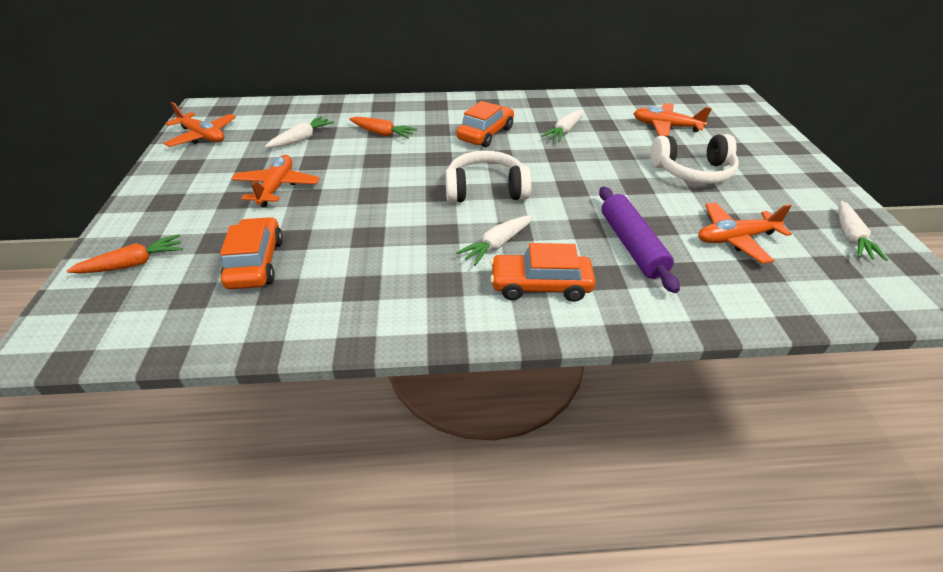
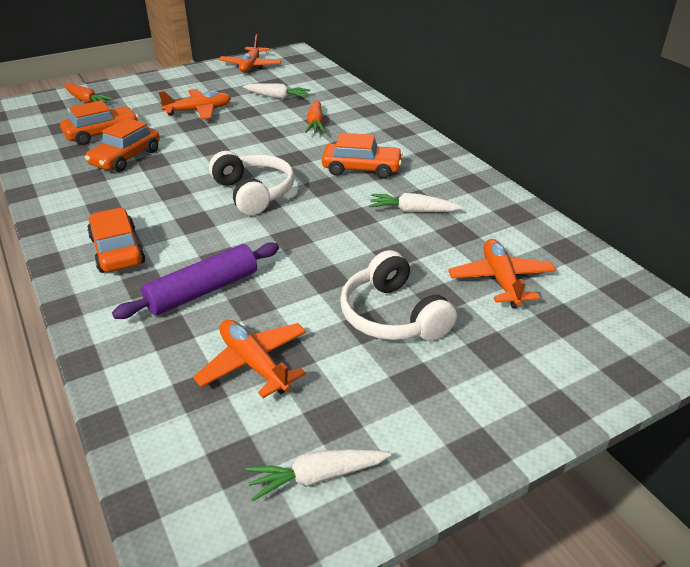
camera: 65 degrees right, 5 degrees down
(341, 253) = (126, 158): none -> orange car
(497, 245) = (167, 218): white carrot -> none

